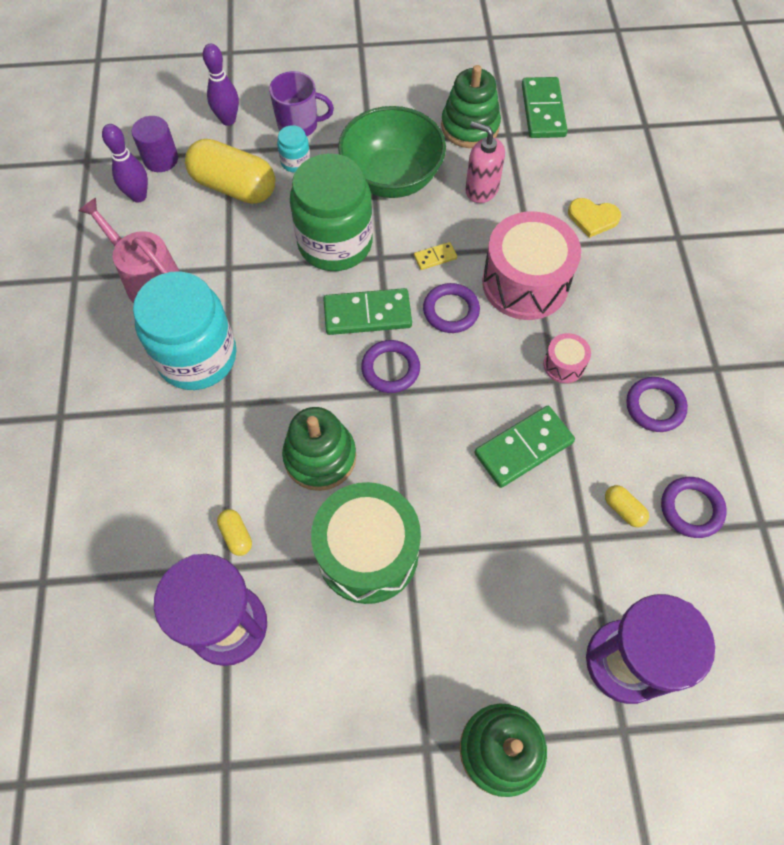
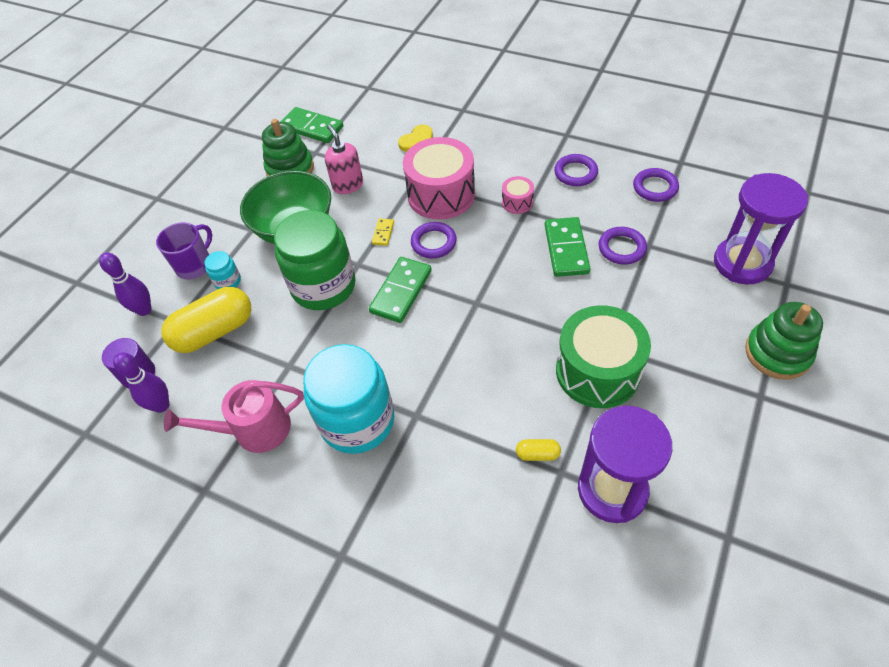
camera: 55 degrees left, 10 degrees down
(320, 457) = (502, 370): green stacking toy -> none
(390, 369) = (457, 296): purple ring -> purple ring (621, 248)
(481, 189) = (348, 185): pink soap dispenser -> pink soap dispenser turned 90 degrees clockwise
(623, 509) = (638, 219): yellow capsule -> none

